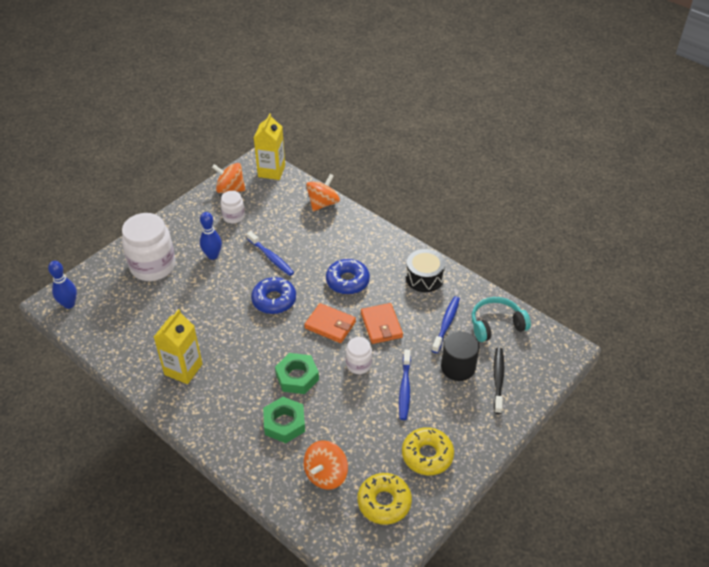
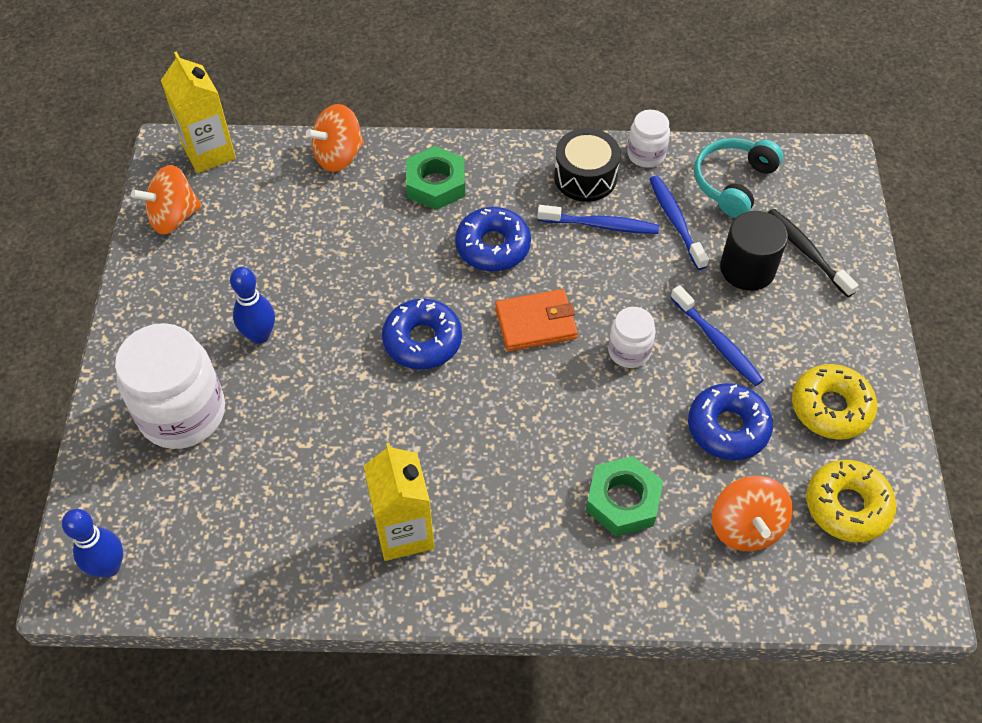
camera: 40 degrees left, 10 degrees up
(233, 216) = (226, 256): white jar -> white jar (646, 154)
(271, 257) = (350, 282): blue toothbrush -> blue toothbrush (601, 225)
(297, 377) = (570, 425): green nut -> green nut (436, 184)
(323, 203) = (338, 156): orange spinning top -> orange spinning top turned 120 degrees counterclockwise
(366, 428) = (728, 427): none -> blue donut
(381, 325) = (600, 278): orange wallet -> none

